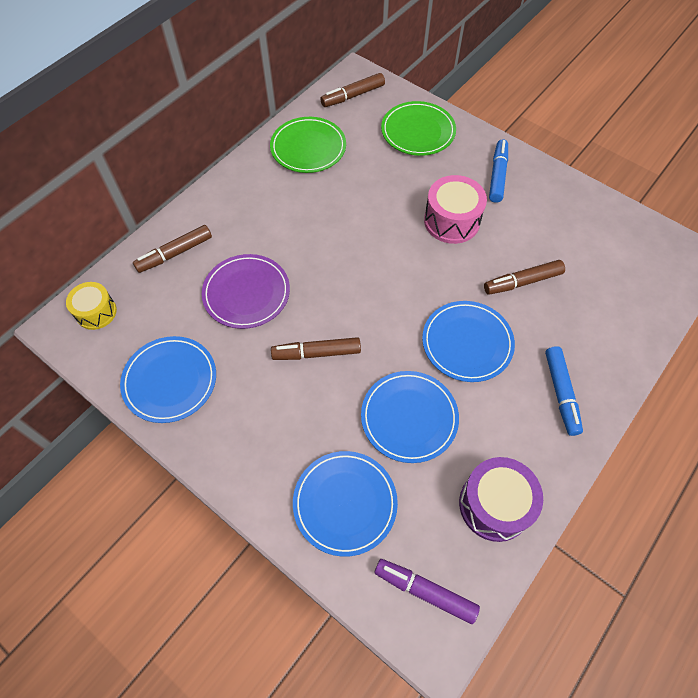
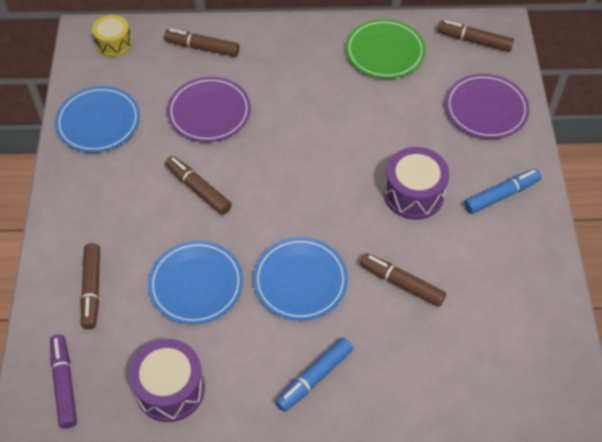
camera: 50 degrees right, 5 degrees down
(345, 503) = (92, 289): blue plate -> brown marker
(418, 131) = (486, 109): green plate -> purple plate
(451, 221) = (413, 194): pink drum -> purple drum

